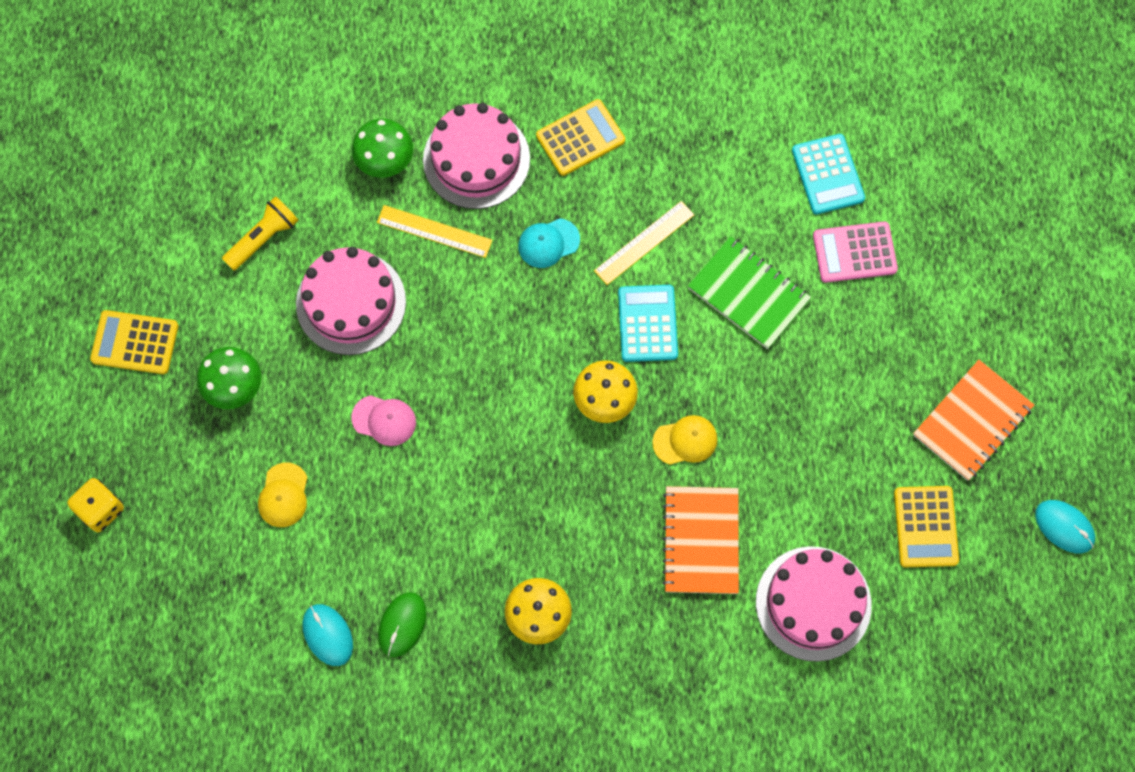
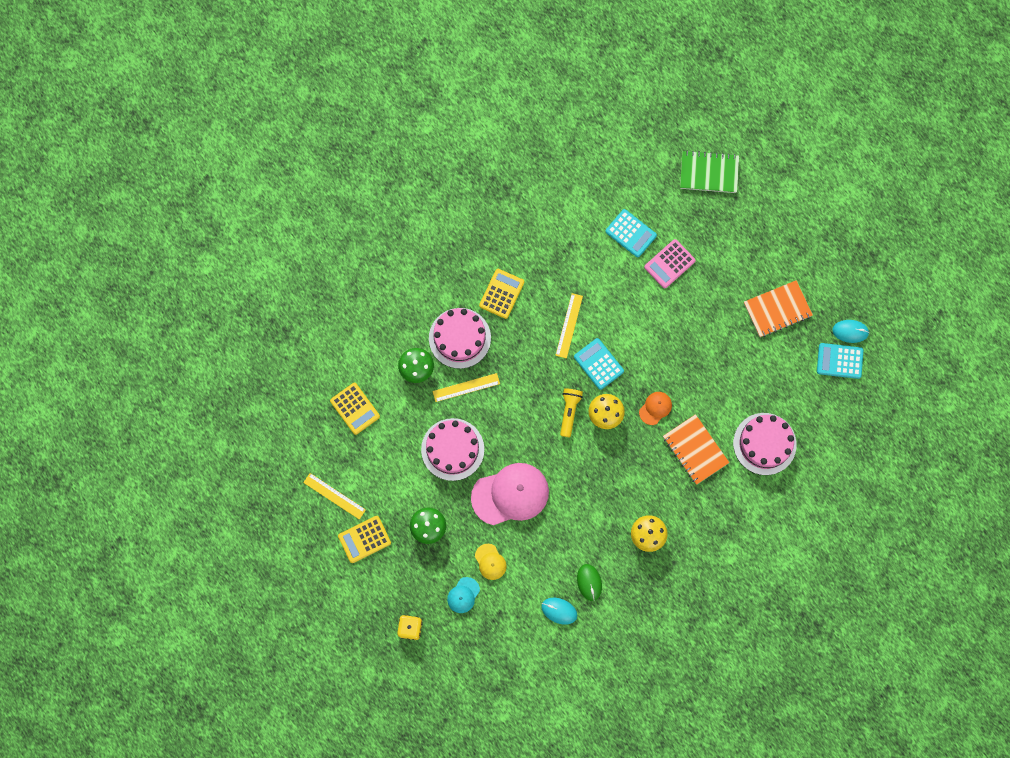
camera: 35 degrees left, 5 degrees up
(141, 256) = (334, 496): none -> yellow ruler
(263, 238) = (387, 446): yellow flashlight -> yellow flashlight (569, 412)
(384, 420) = (510, 494): pink cap -> pink cap, size x2.13
(548, 243) = (524, 356): turquoise cap -> turquoise cap (463, 595)
(685, 441) = (655, 408): yellow cap -> orange cap
(748, 294) = (635, 317): green notebook -> green notebook (709, 173)
(925, 527) = (790, 373): yellow calculator -> yellow calculator (355, 408)
(972, 421) = (777, 309): orange notebook -> orange notebook turned 60 degrees clockwise
(1017, 559) = (839, 361): none -> turquoise calculator

